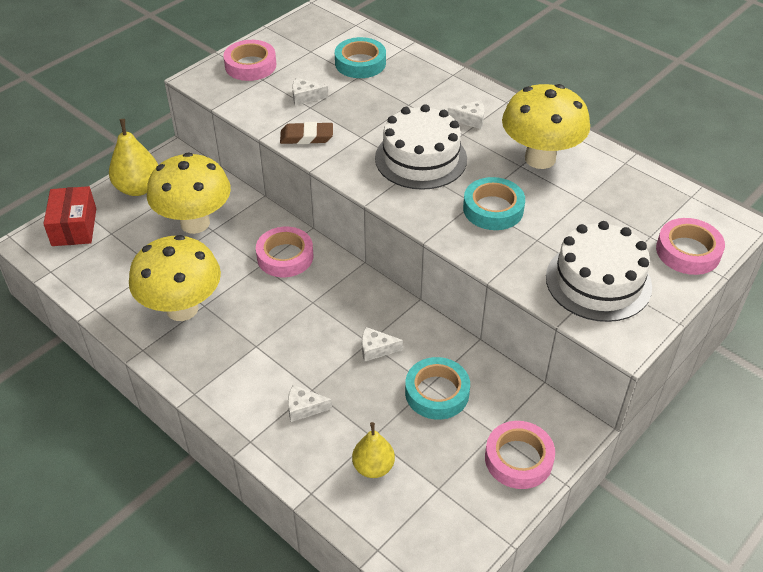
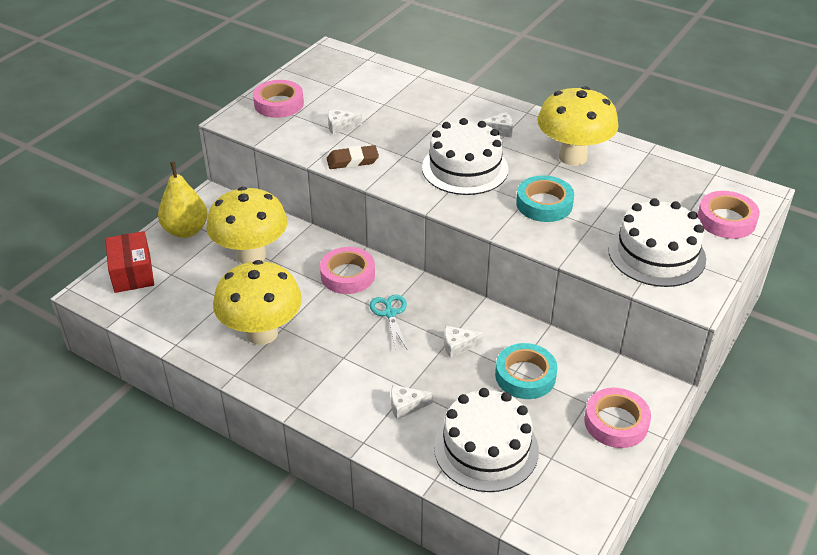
camera: 10 degrees left, 5 degrees down
(316, 304) = (390, 313): none -> turquoise scissors
(360, 63) = (382, 92): turquoise tape -> none
(373, 467) = (486, 448): yellow pear -> white cake

